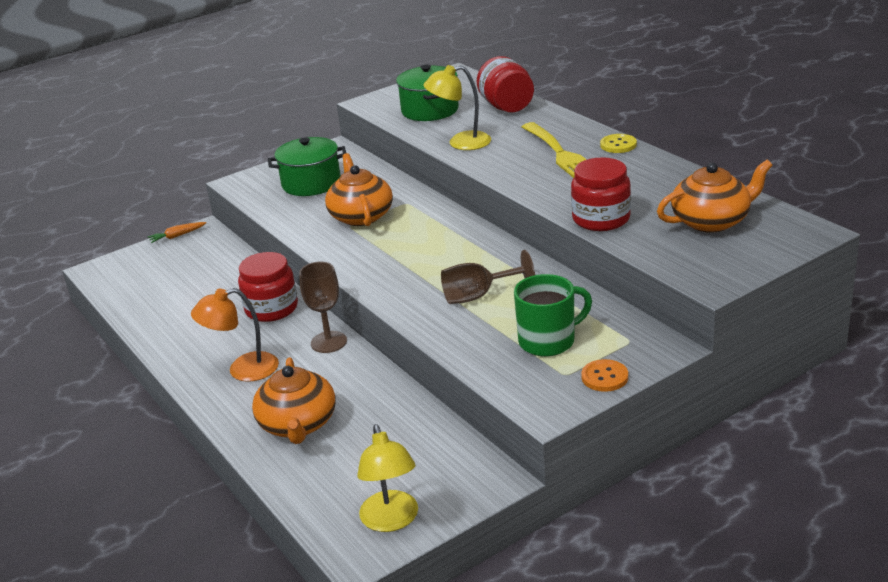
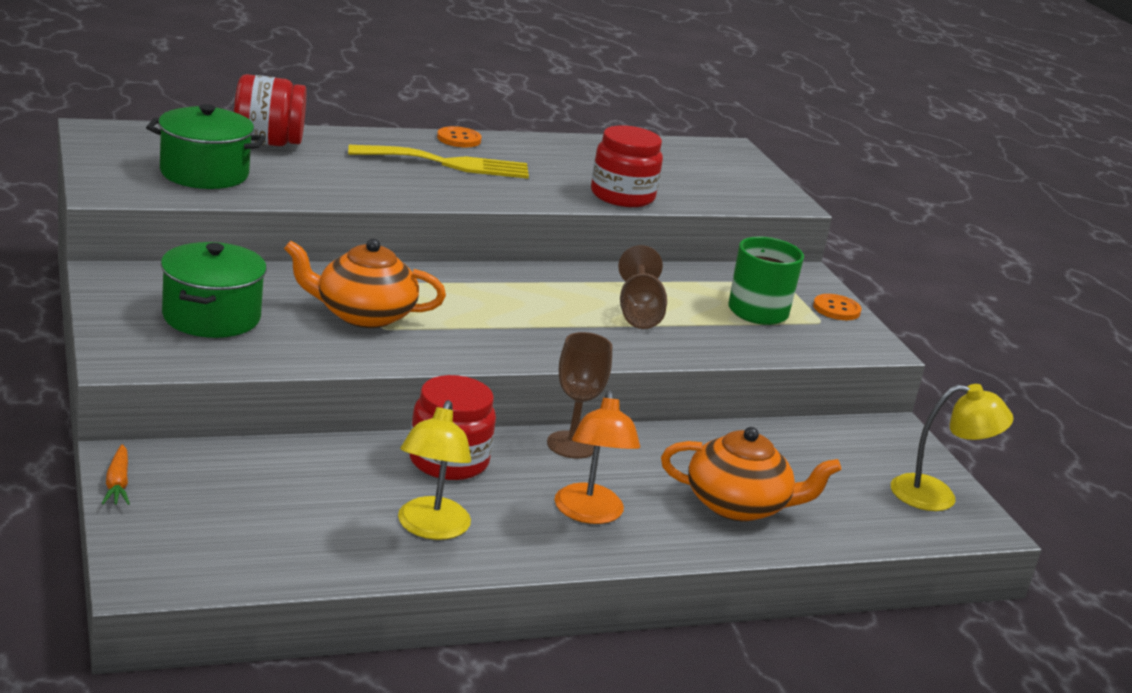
camera: 80 degrees left, 5 degrees down
(460, 143) = (338, 189): yellow lamp -> yellow lamp (430, 528)
(618, 145) = (459, 139): yellow button -> orange button
(711, 221) = (674, 165): orange teapot -> none

